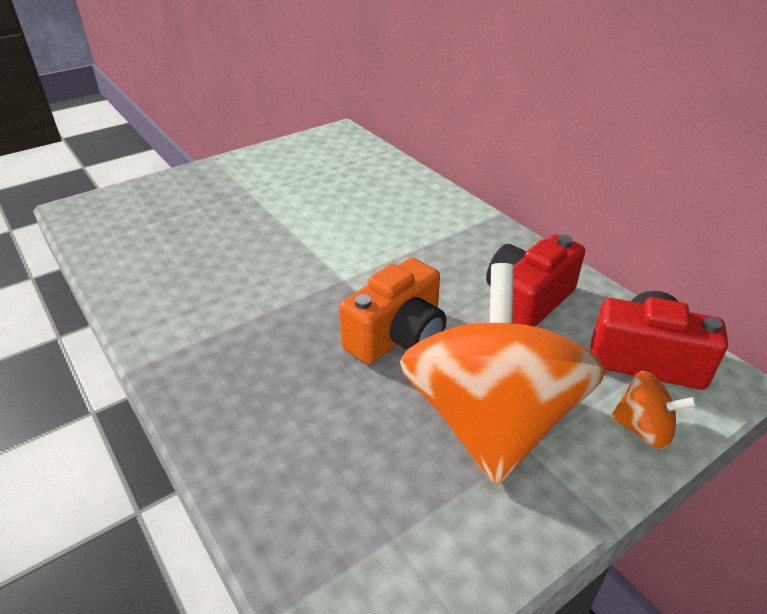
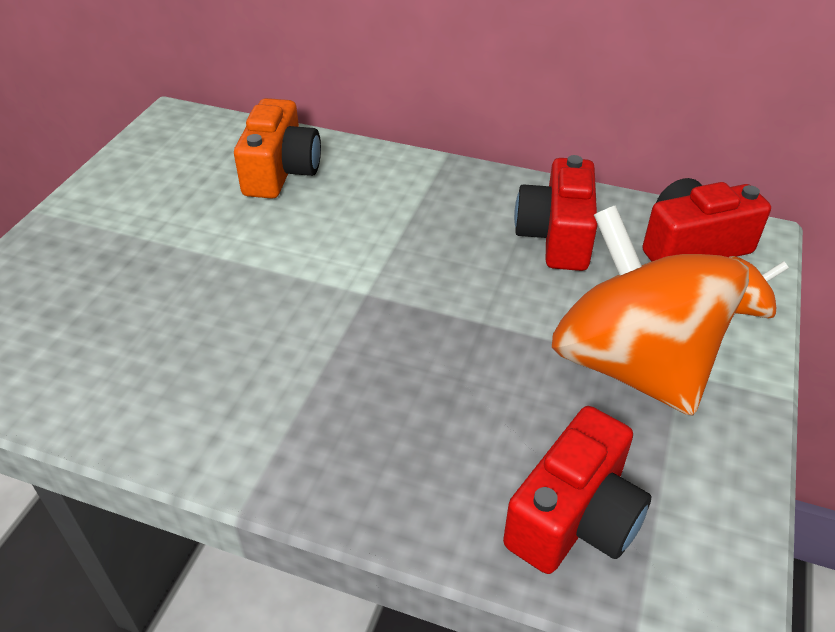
camera: 35 degrees left, 5 degrees up
(321, 503) = (574, 518): none -> red camera
(398, 336) = (480, 327): orange camera -> orange camera (281, 171)

